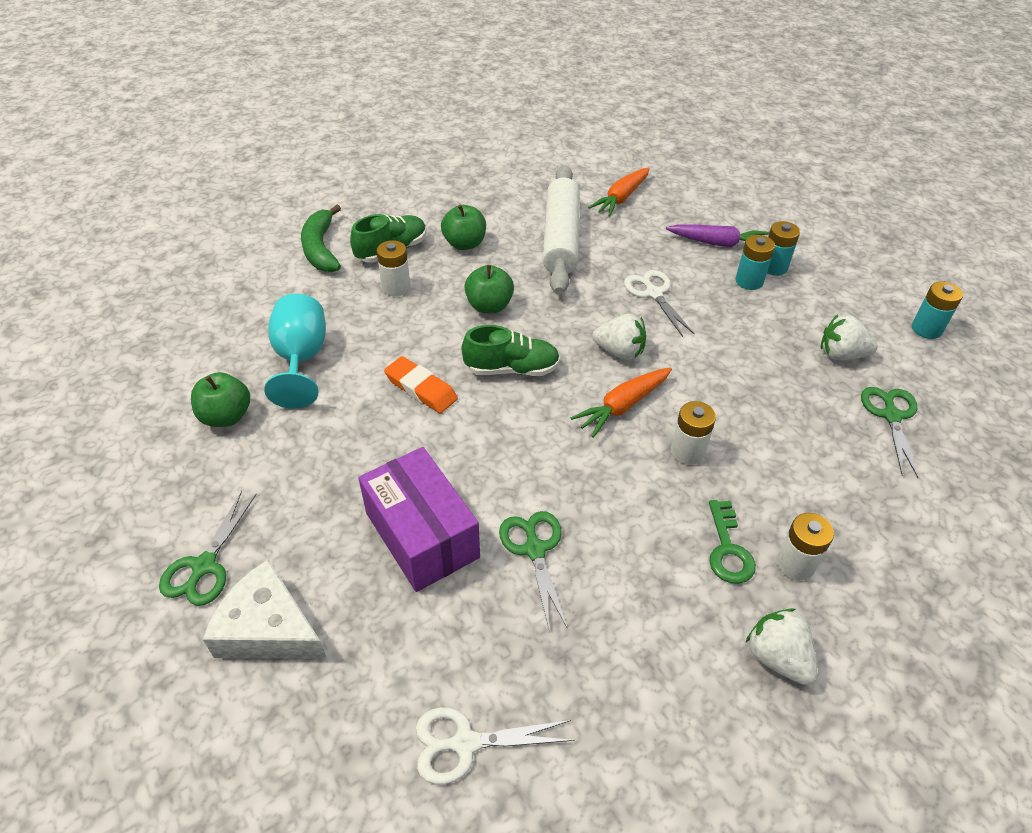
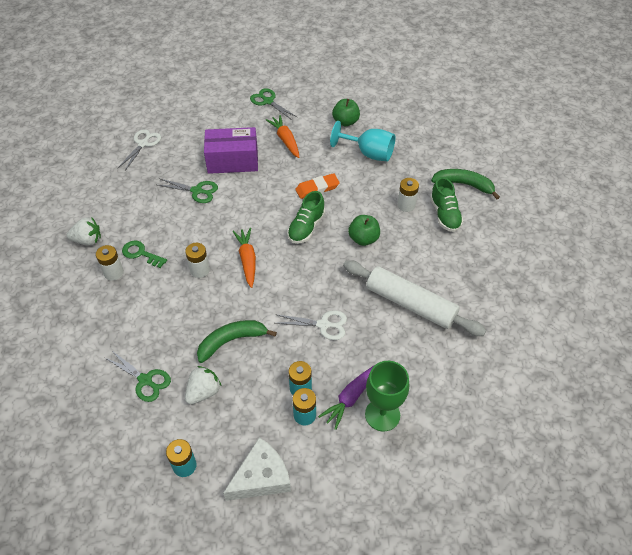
camera: 120 degrees right, 5 degrees up
(268, 628) = (227, 111): white cheese -> white cheese (261, 477)
(464, 244) = (432, 251): green apple -> none
(619, 352) = (286, 279): white strawberry -> none
(621, 198) = (441, 367): orange carrot -> orange carrot (285, 140)
(714, 219) = (382, 415): none -> green goblet
(756, 362) = (231, 341): none -> green banana

